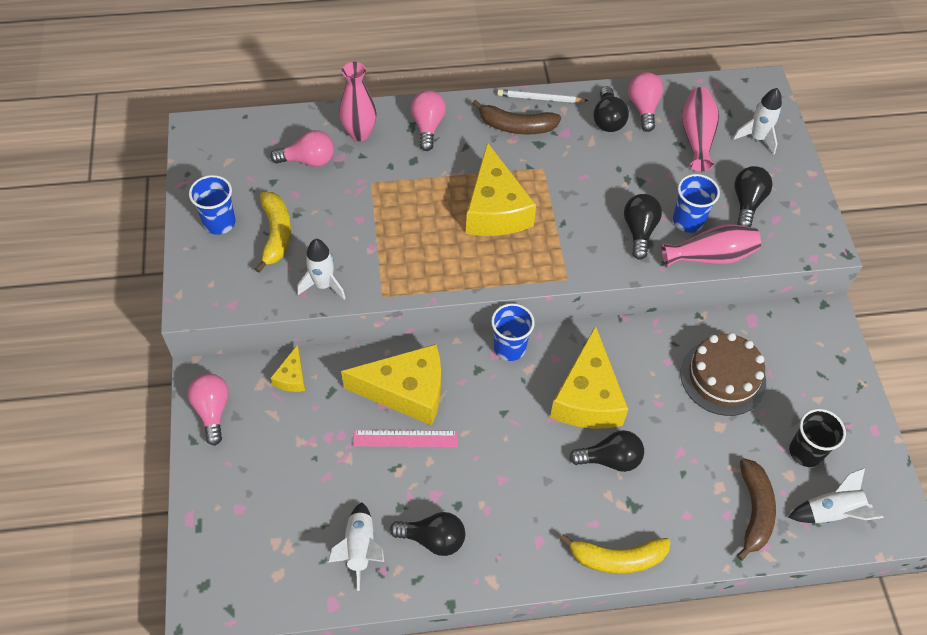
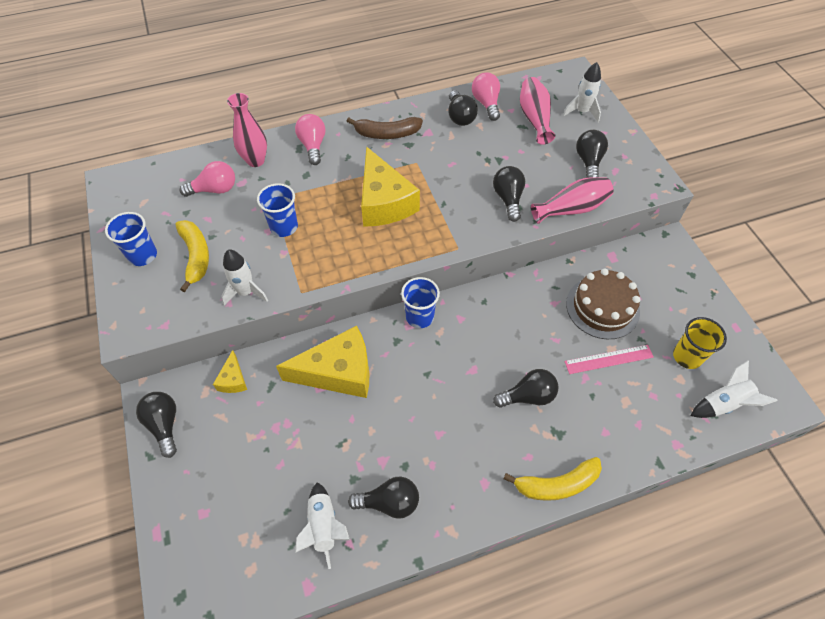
camera: 10 degrees left, 0 degrees up
(212, 411) = (164, 425): pink light bulb -> black light bulb
(405, 438) = (345, 414): pink ruler -> pink ruler (608, 359)
(540, 98) = (401, 109): white pencil -> none
(587, 397) = (495, 346): yellow cheese -> none
(688, 221) = (545, 184): blue cup -> blue cup (284, 227)
(754, 511) = (660, 416): brown banana -> none
(805, 452) = (687, 356): black cup -> yellow cup

